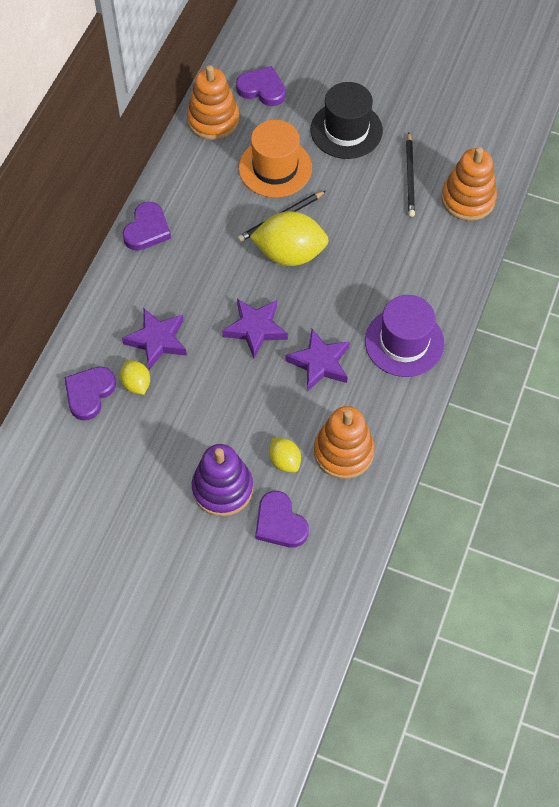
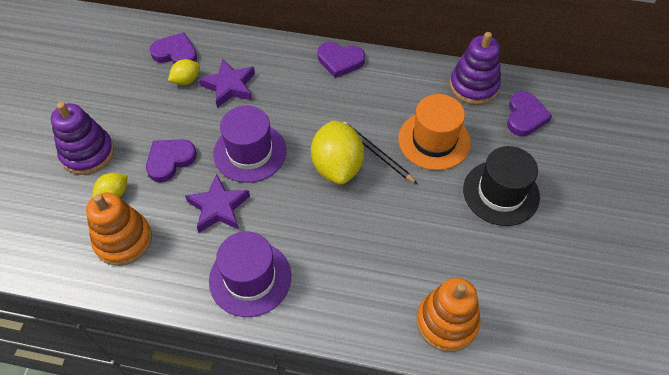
camera: 80 degrees right, 5 degrees down
(213, 120) = (474, 86): orange stacking toy -> purple stacking toy
(255, 329) = (250, 152): purple star -> purple hat
(280, 523) = (52, 199): purple heart -> purple heart (170, 160)
(410, 177) = (459, 259): black pencil -> none

